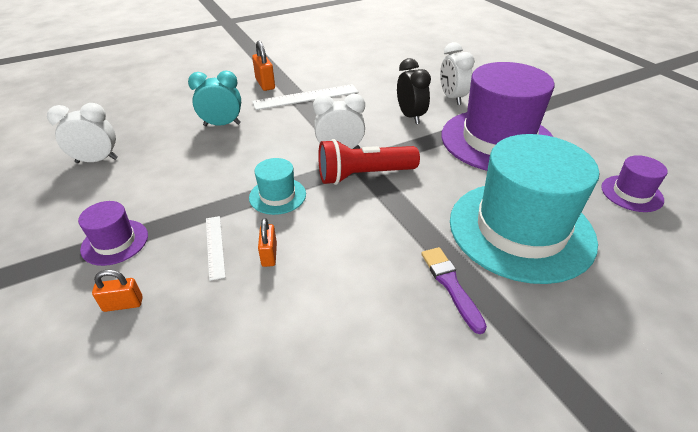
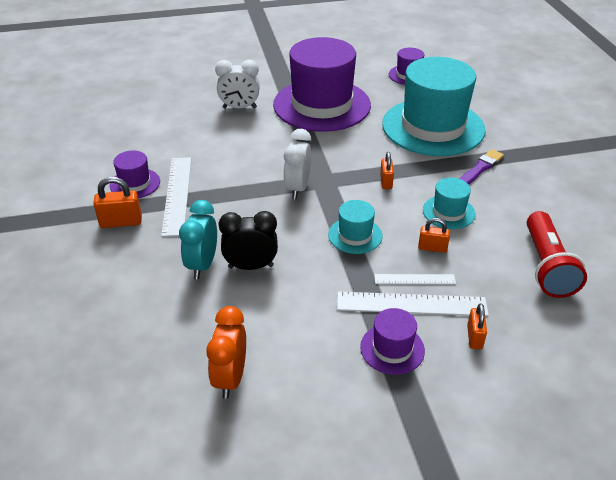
camera: 75 degrees left, 0 degrees up
(97, 160) = (230, 378): white clock -> orange clock
(176, 248) = (411, 304): none -> white ruler
(313, 78) = (135, 183): none -> purple hat
(341, 262) = (448, 212): none -> turquoise hat
(363, 175) = (343, 182): red flashlight -> red flashlight (546, 266)
(378, 204) = (386, 182): none -> orange padlock
(410, 116) = (259, 137): black clock -> black clock (251, 266)
(451, 285) = (480, 168): purple brush -> purple brush turned 135 degrees clockwise

